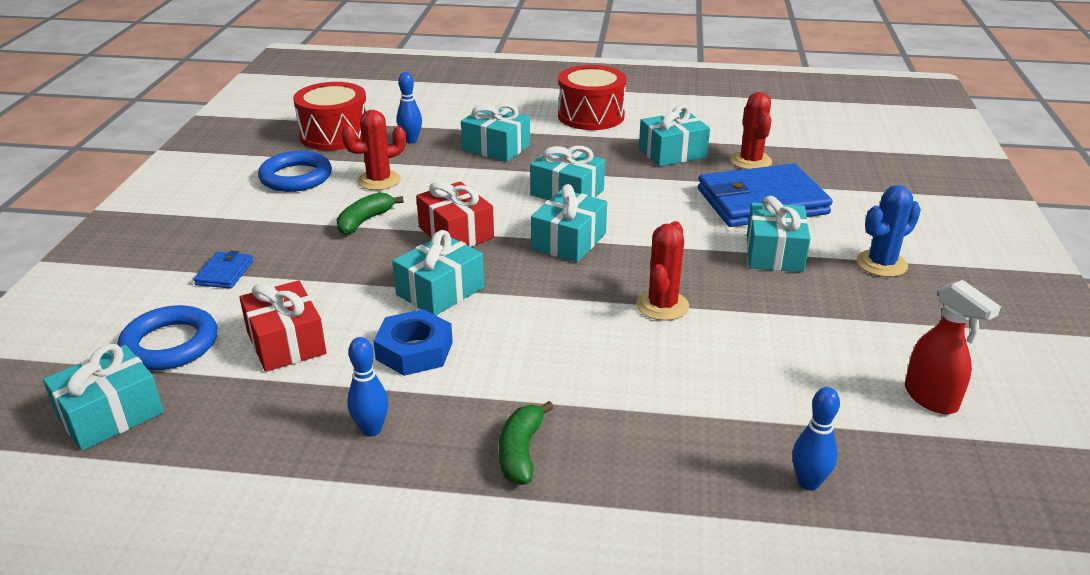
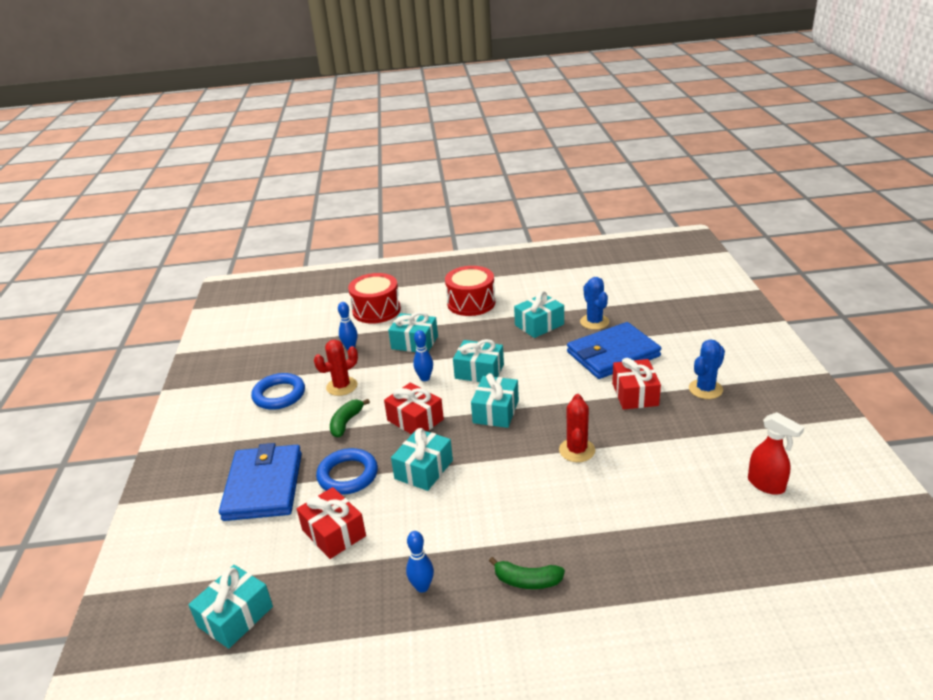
camera: 10 degrees left, 0 degrees up
(170, 344) = (251, 552): blue ring -> blue ring (348, 475)
(225, 273) = (263, 486): blue wallet -> blue wallet, size x2.36
(335, 135) = (292, 353): red drum -> red drum (376, 310)
(414, 350) = (425, 520): blue nut -> none
(521, 452) = (527, 581): green banana -> green banana turned 75 degrees counterclockwise
(751, 161) = (594, 322): red cactus -> blue cactus
(774, 253) = (635, 394): turquoise gift -> red gift
(808, 483) = (712, 562): blue bowling pin -> blue bowling pin (425, 378)

